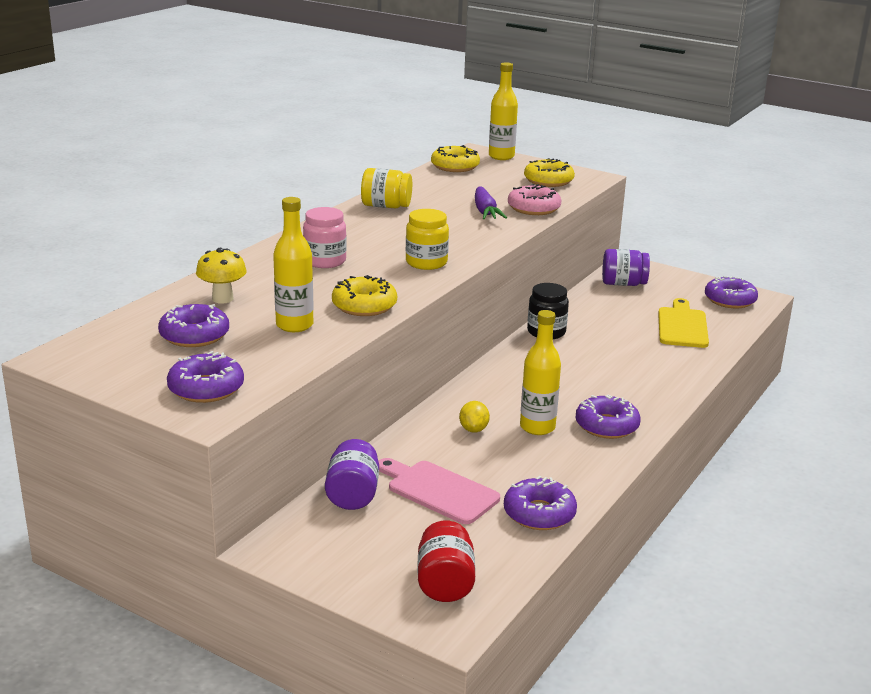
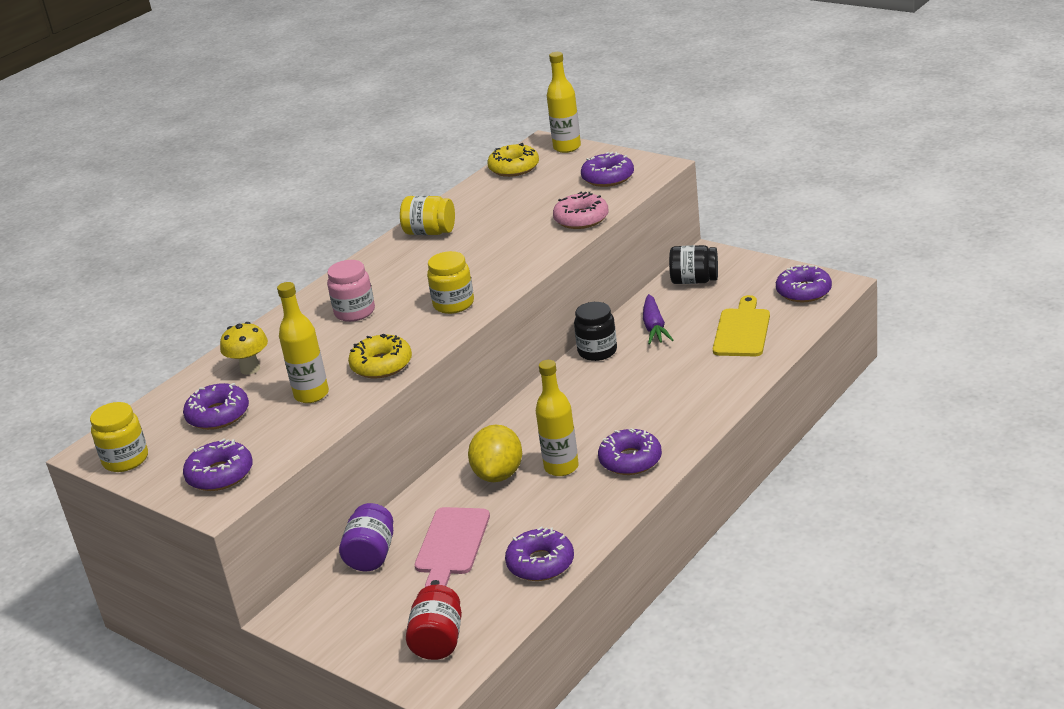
camera: 10 degrees right, 5 degrees up
(95, 368) = (126, 460): none -> yellow jar
(438, 491) = (451, 545): pink cutting board -> pink cutting board turned 120 degrees counterclockwise
(473, 429) = (498, 474): yellow lemon -> yellow lemon, size x1.82
(485, 211) = (530, 229): purple carrot -> purple carrot (654, 327)
(548, 181) = (608, 177): yellow donut -> purple donut
(623, 284) = (694, 281): purple jar -> black jar

